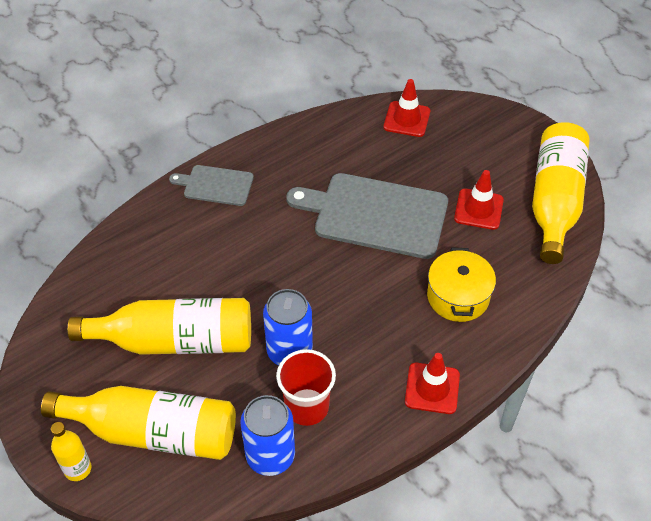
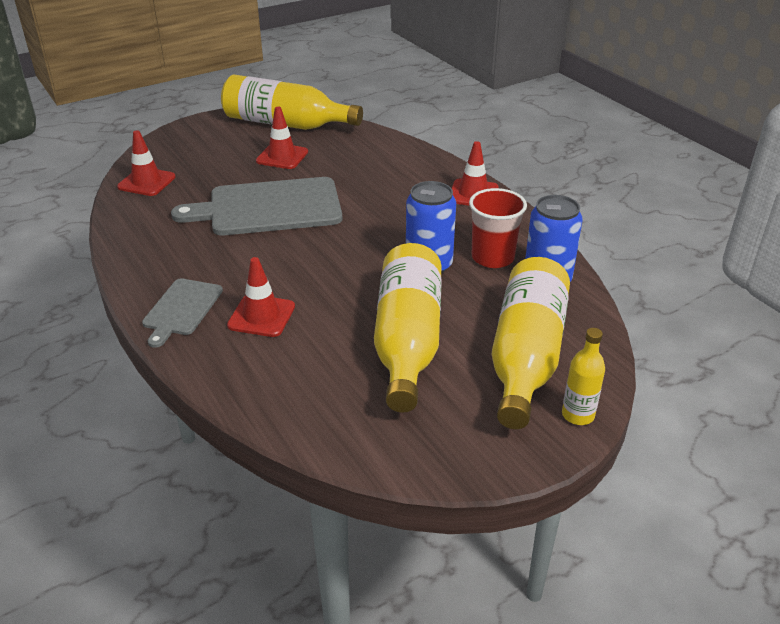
camera: 85 degrees left, 15 degrees down
(208, 237) = (261, 316): none -> red traffic cone
(375, 215) = (269, 208): grey cutting board -> grey cutting board turned 60 degrees clockwise
(458, 296) = (378, 174): yellow pot -> none

